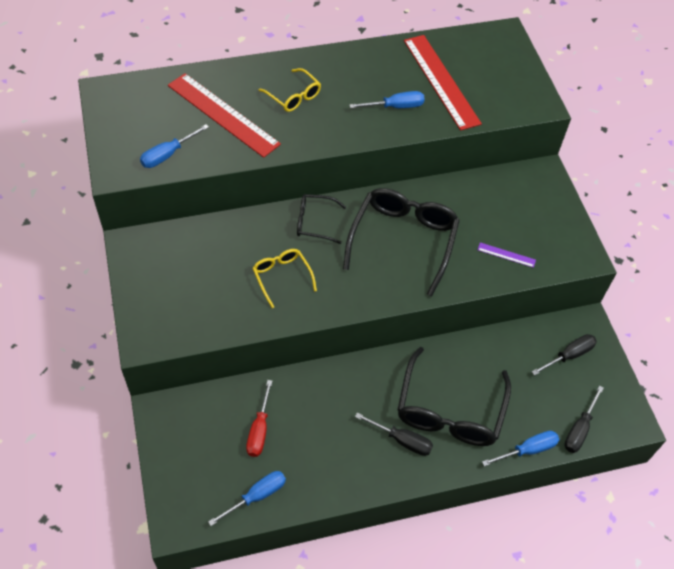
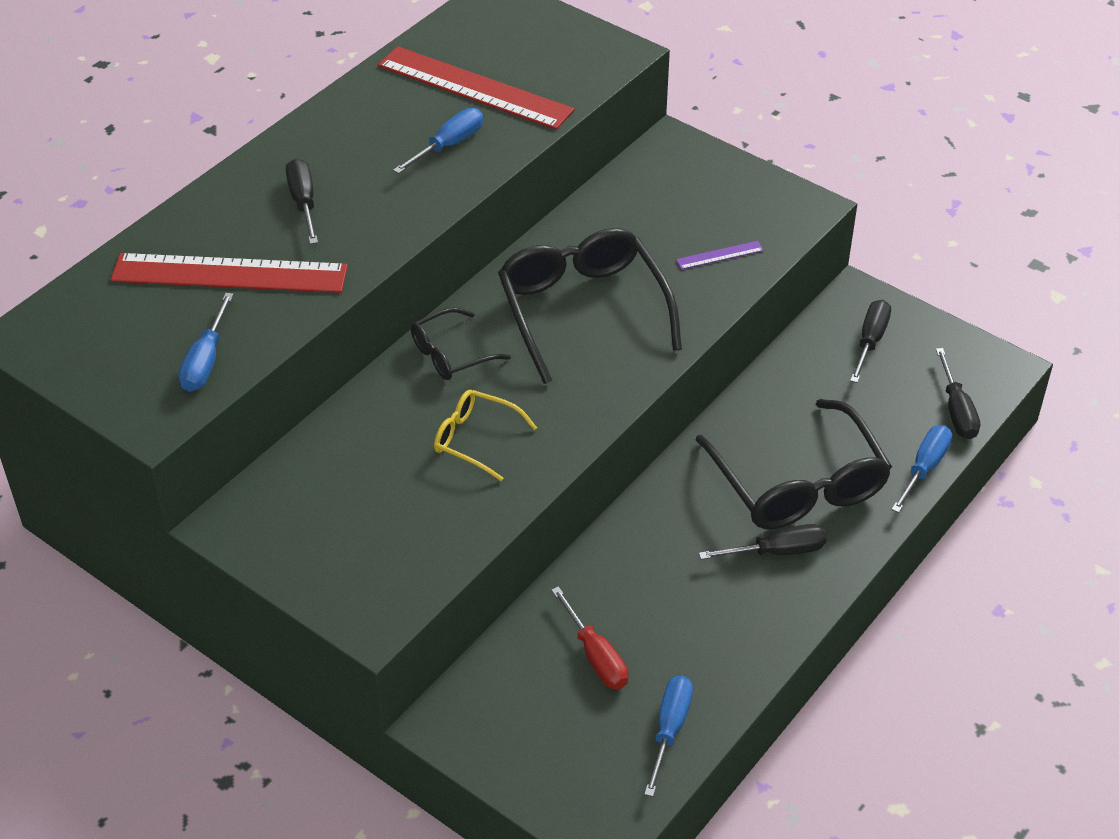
camera: 35 degrees left, 10 degrees down
(294, 96) = (303, 202): yellow glasses -> black screwdriver

